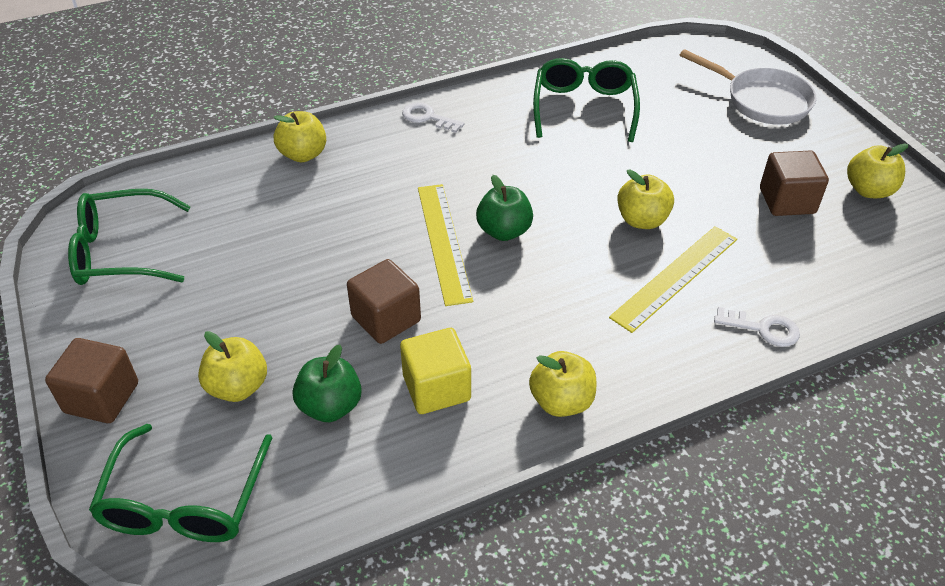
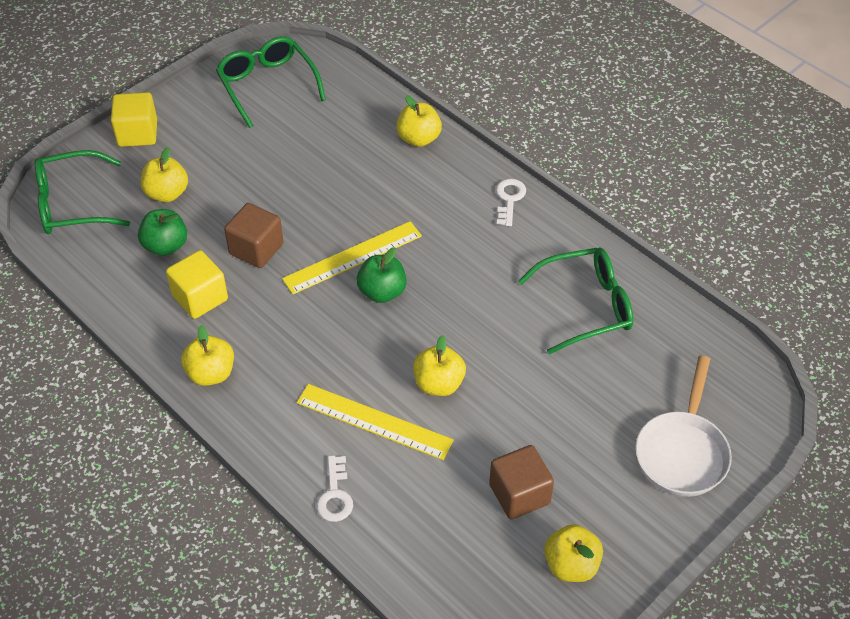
camera: 70 degrees right, 5 degrees up
(102, 398) = (137, 133): brown cube -> yellow cube

